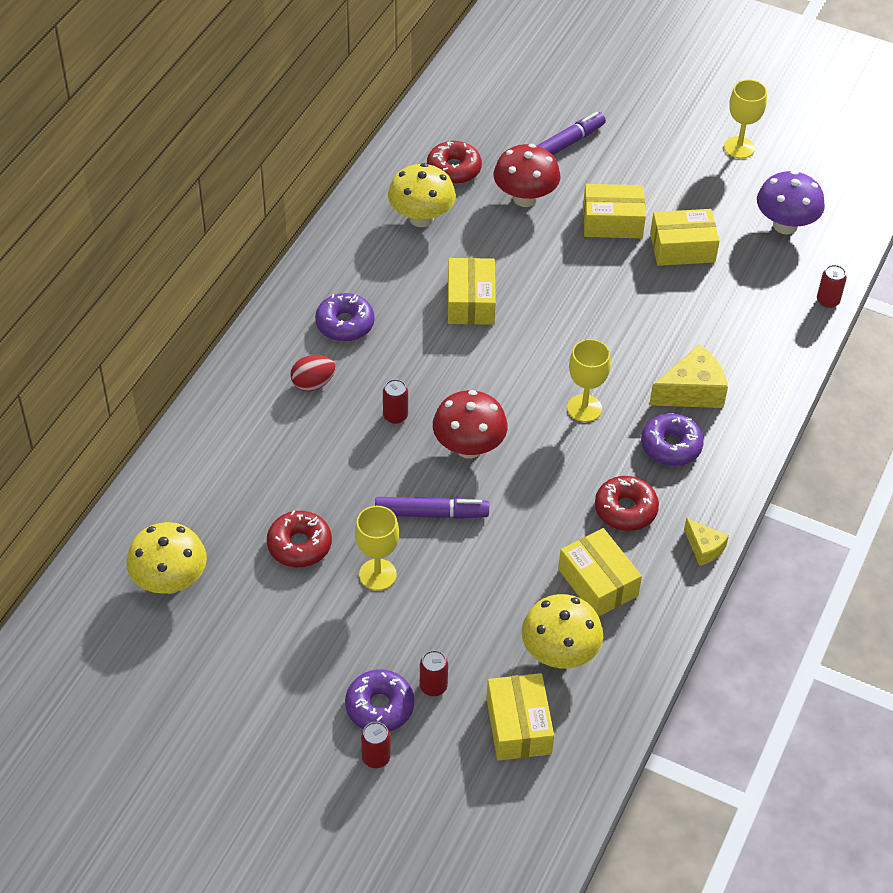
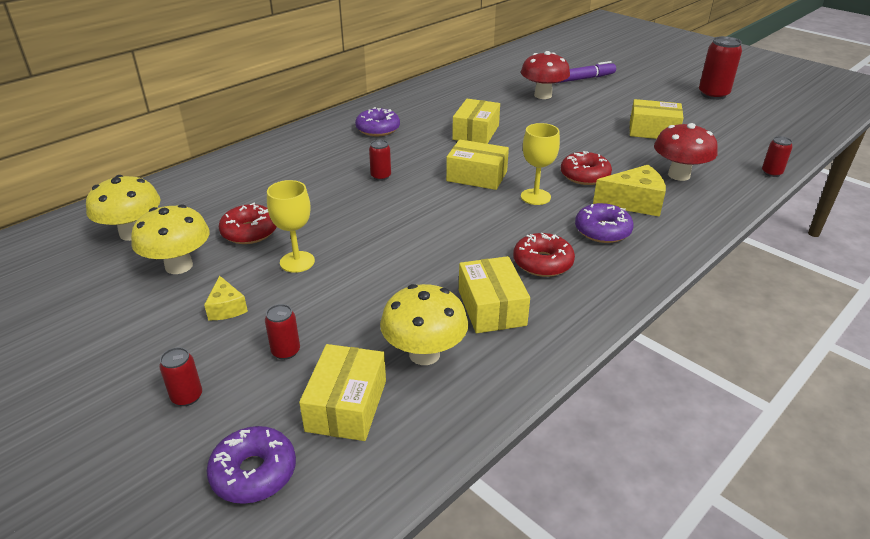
camera: 20 degrees right, 15 degrees down
(313, 383) = (333, 152): red egg -> none
(379, 707) = (224, 355): purple donut -> purple donut (254, 472)
(421, 218) = (464, 94): yellow mushroom -> yellow mushroom (179, 266)
(431, 513) = (370, 233): purple marker -> none
(454, 169) = (500, 79): red donut -> red donut (584, 176)
(469, 447) = (426, 202): red mushroom -> red mushroom (679, 175)
(612, 222) = (602, 113): yellow box -> yellow box (477, 176)
(704, 548) = (609, 304): yellow cheese -> yellow cheese (226, 308)
(739, 147) = (713, 94): yellow goblet -> red can
(785, 225) = (742, 132): purple mushroom -> none

